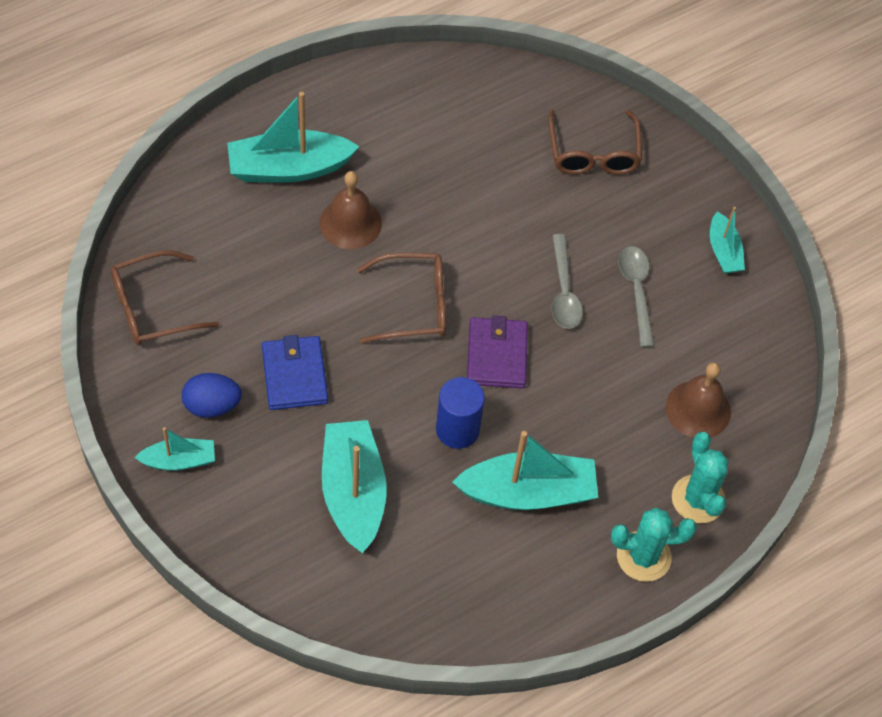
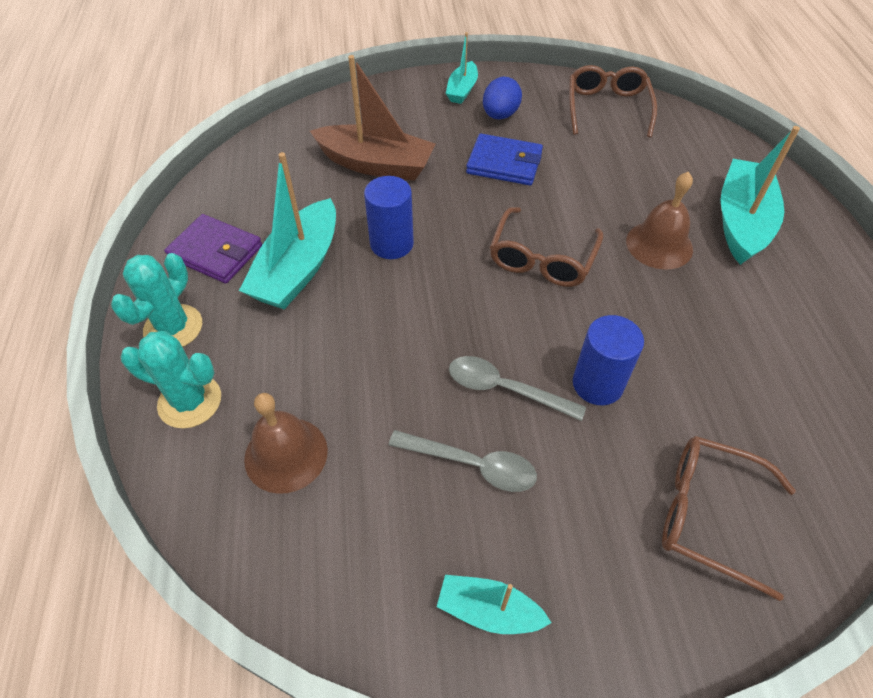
camera: 120 degrees right, 5 degrees down
(353, 492) = (376, 164): turquoise boat -> brown boat
(496, 355) = (454, 300): purple wallet -> purple wallet (216, 252)
(525, 234) = (597, 384): none -> blue cylinder

